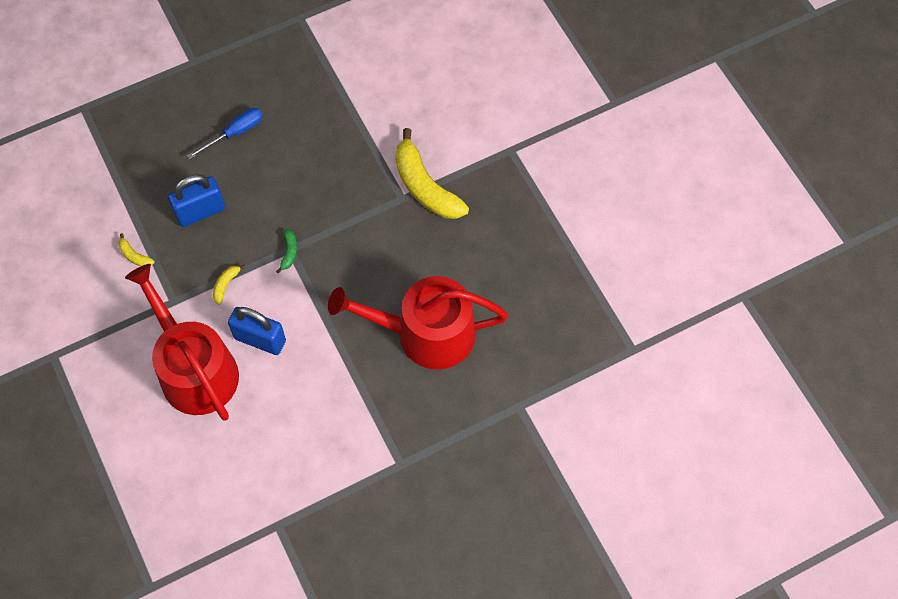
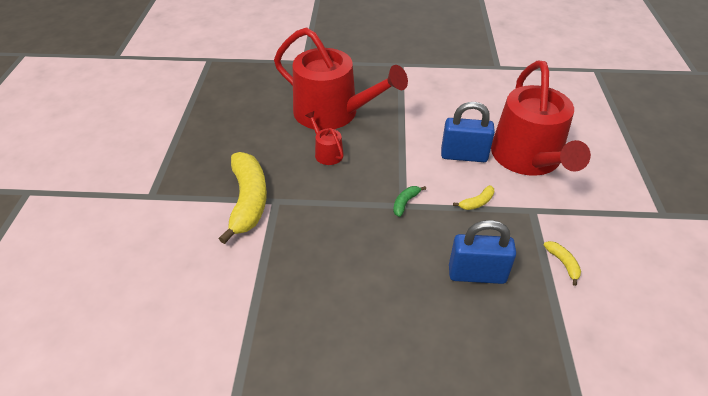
camera: 150 degrees left, 20 degrees down
(235, 133) = (399, 342): blue screwdriver -> none
(260, 339) = (464, 155): blue padlock -> blue padlock turned 45 degrees counterclockwise
(395, 274) = (326, 153): none -> red watering can

